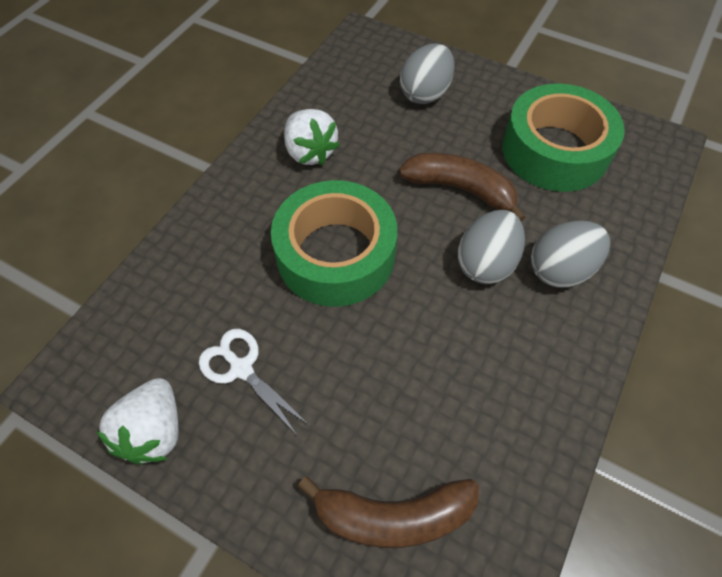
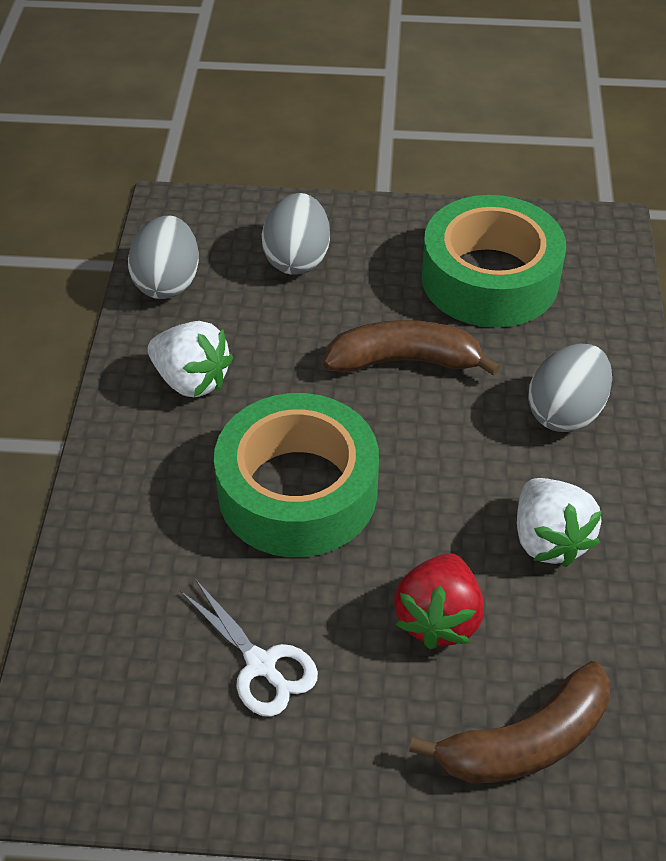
camera: 25 degrees left, 10 degrees down
(154, 431) = (196, 777): white strawberry -> white strawberry (549, 540)
(242, 369) = (260, 664): white scissors -> white scissors turned 150 degrees counterclockwise
(381, 389) = (438, 618): none -> red strawberry
(486, 263) = (480, 435): grey egg -> grey egg (167, 282)

